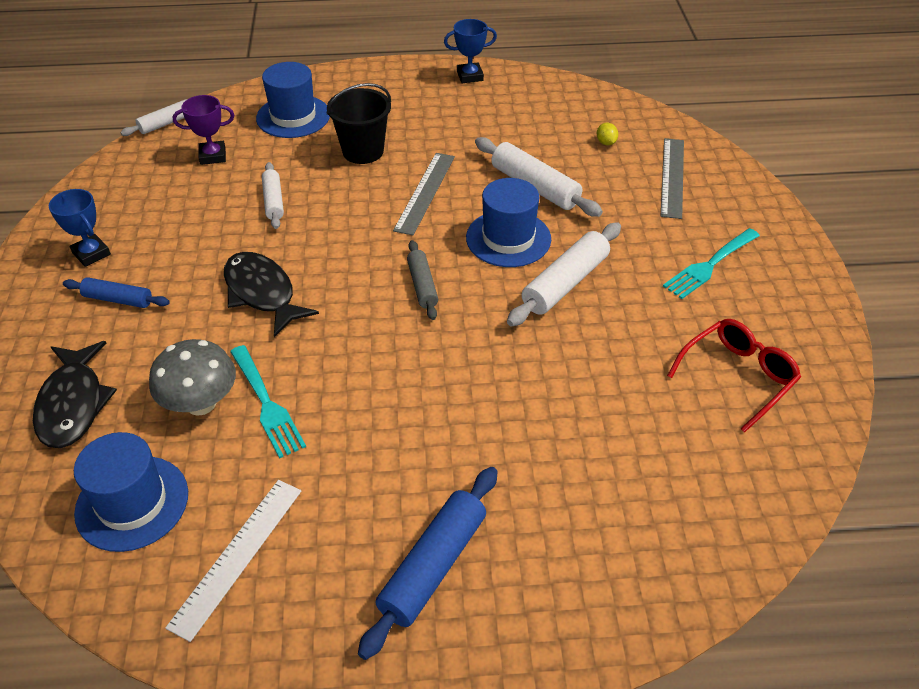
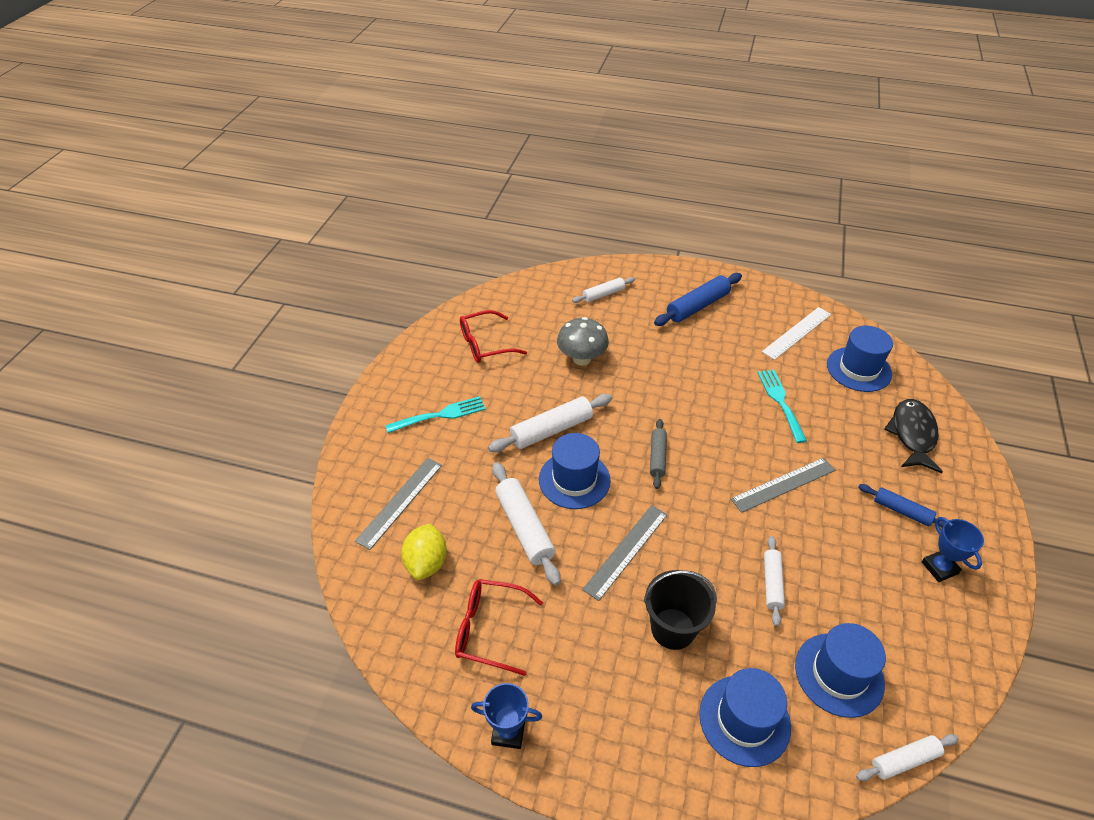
camera: 160 degrees left, 0 degrees up
(201, 403) = (824, 413): grey mushroom -> grey mushroom (581, 358)
(213, 156) = (839, 674): purple trophy -> blue hat
(262, 293) = (783, 484): black fish -> grey ruler
(519, 118) = (489, 629): none -> red glasses
(606, 142) = (426, 563): yellow lemon -> yellow lemon, size x2.03
(618, 541) = (603, 294): none -> white rolling pin

